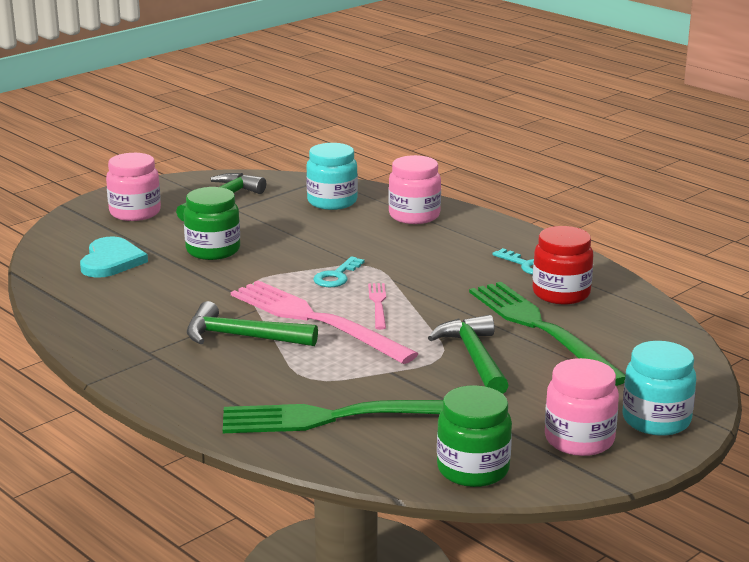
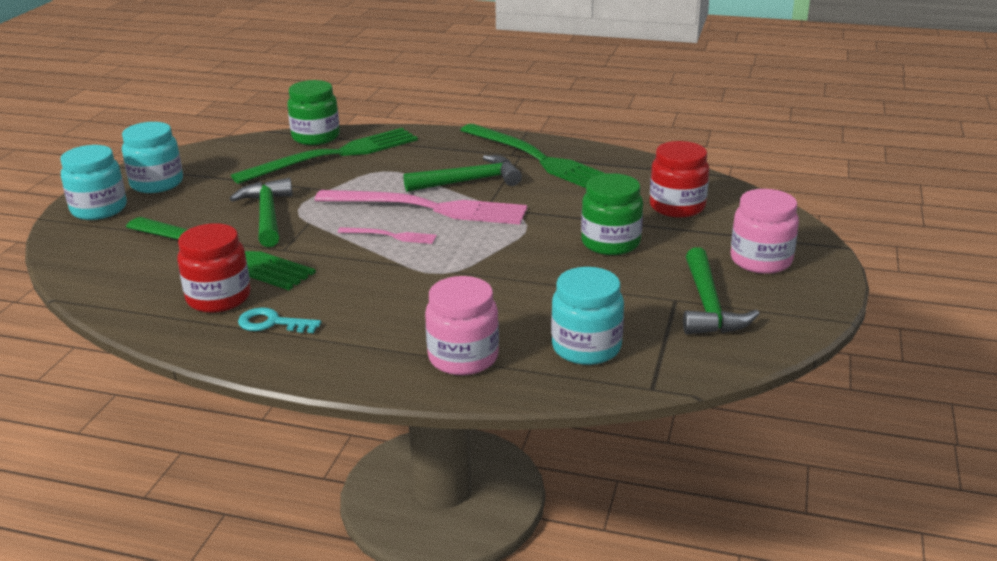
camera: 150 degrees right, 5 degrees up
(111, 261) = (677, 207): turquoise heart -> red jar
(139, 341) = (538, 159): none -> green fork
(336, 276) = (459, 251): turquoise key -> none
(378, 304) = (390, 236): pink fork -> pink fork turned 45 degrees counterclockwise
(473, 469) = (224, 152): green jar -> green jar (316, 137)
(475, 358) = (267, 215): green hammer -> green hammer turned 150 degrees counterclockwise
(579, 440) = (157, 183): pink jar -> turquoise jar

